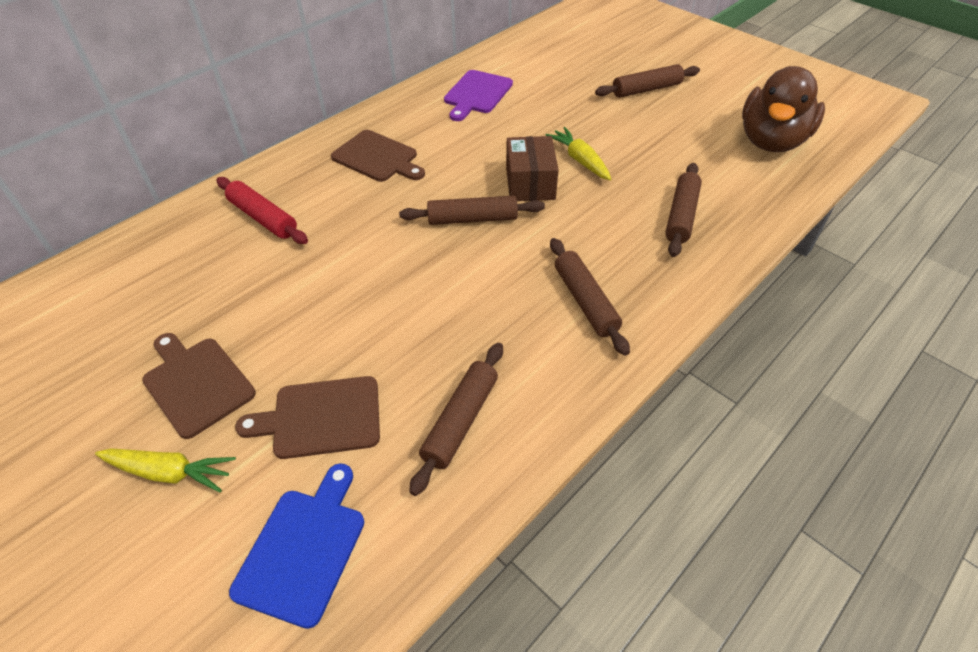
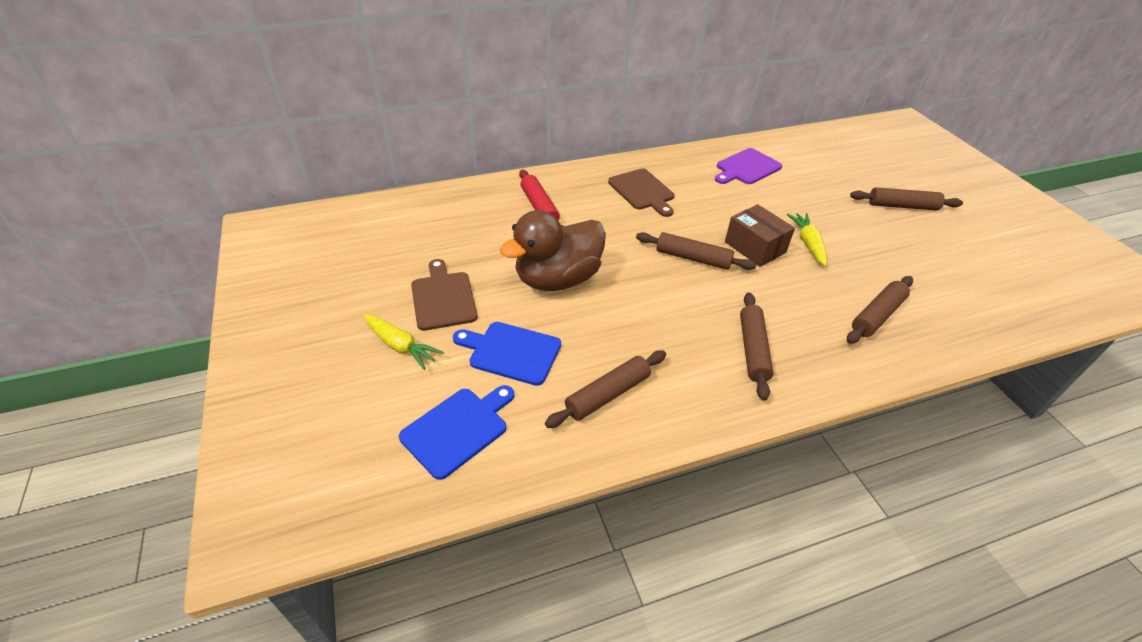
camera: 25 degrees right, 5 degrees down
(321, 418) = (511, 352): brown cutting board -> blue cutting board
(530, 183) = (755, 247): brown box -> brown box turned 60 degrees counterclockwise
(771, 141) = (1004, 284): brown duck -> brown duck (557, 279)

